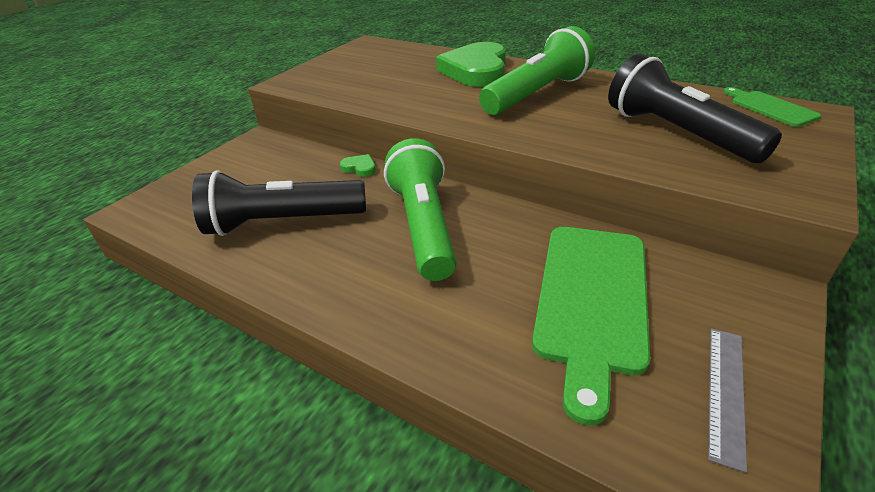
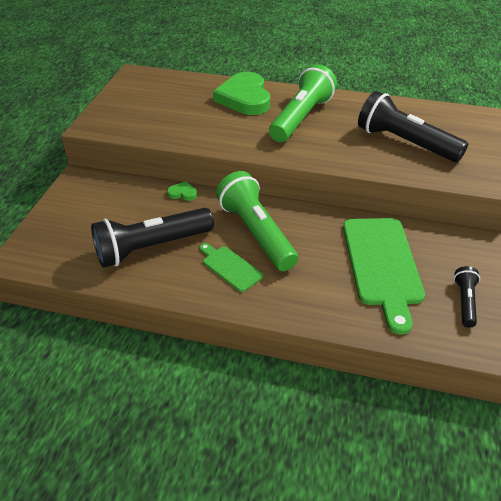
camera: 20 degrees left, 5 degrees up
(726, 392) = (464, 302): grey ruler -> black flashlight
(770, 108) = (455, 114): green cutting board -> green cutting board (230, 267)

